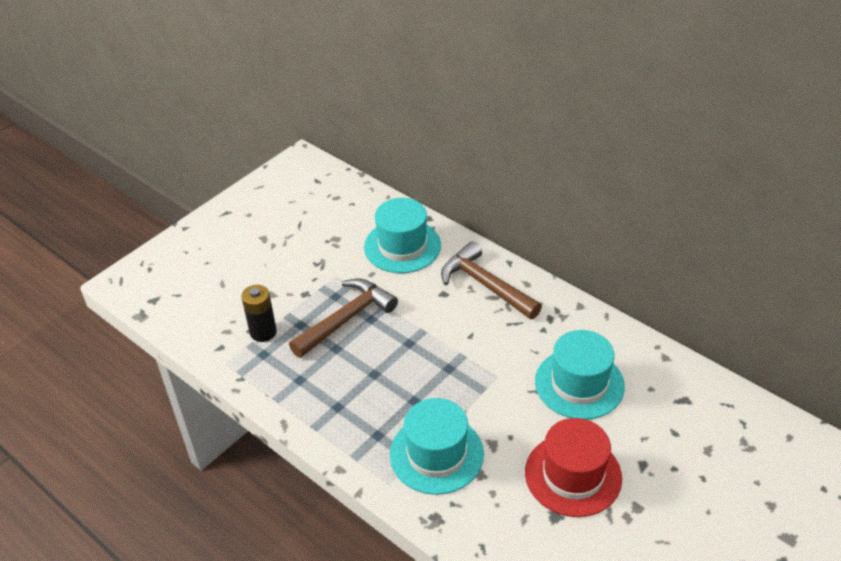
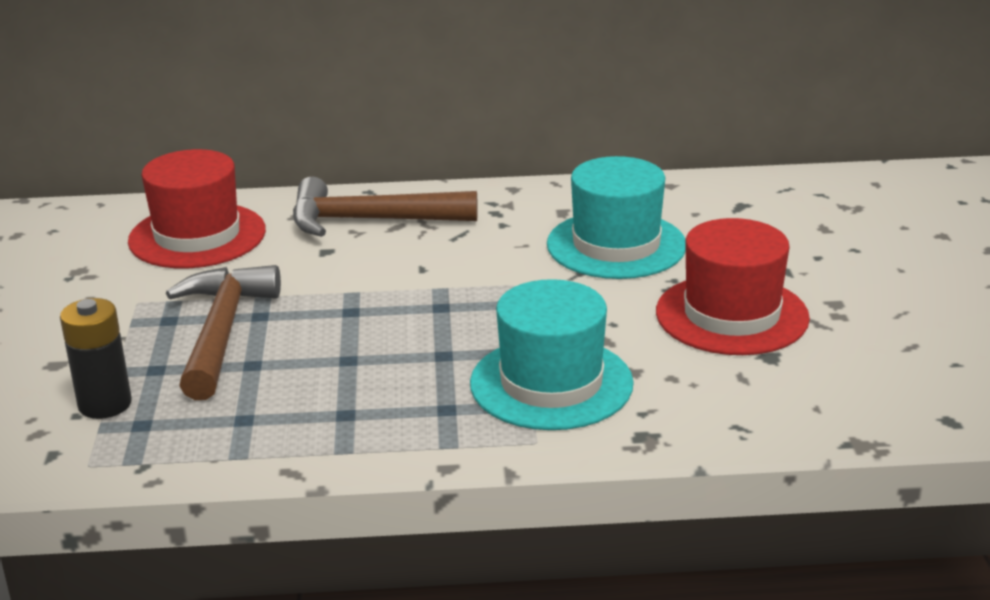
camera: 45 degrees left, 15 degrees down
(402, 246) = (197, 236): turquoise hat -> red hat

